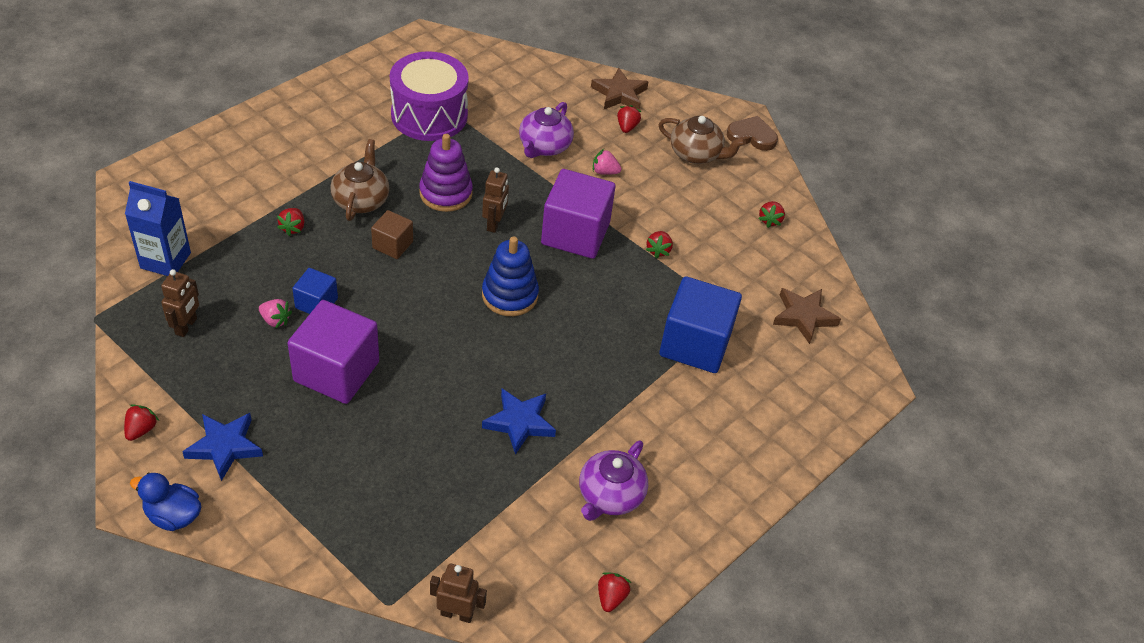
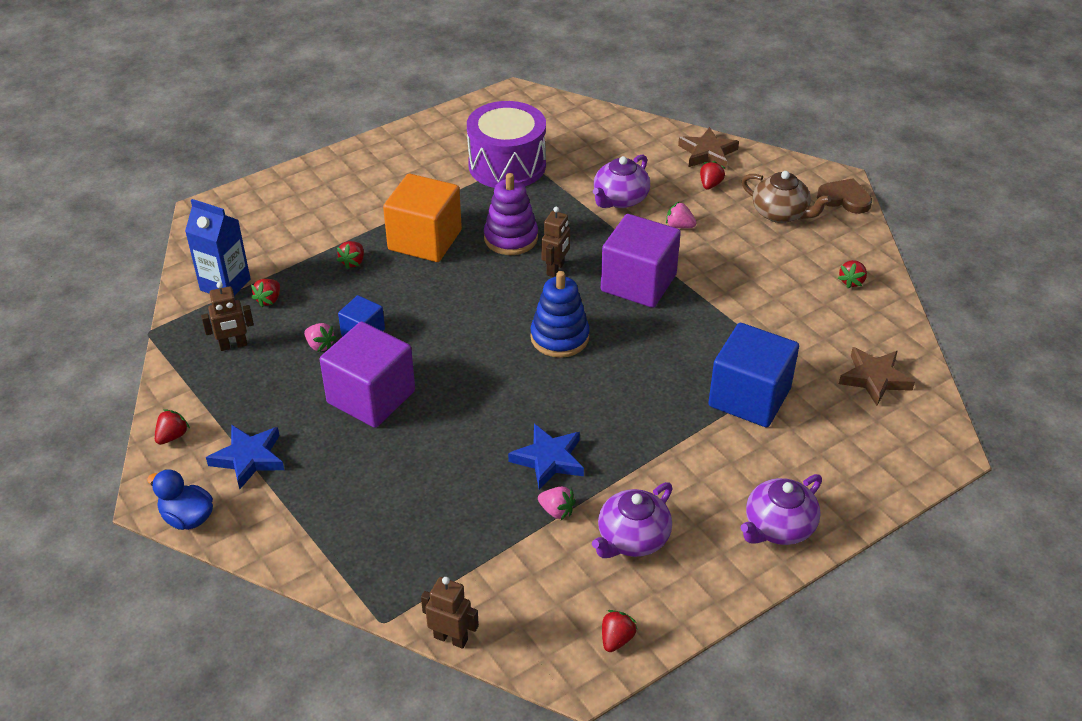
camera: 15 degrees right, 5 degrees down
(186, 326) = (233, 345): brown robot -> brown robot turned 45 degrees clockwise
(361, 200) = (425, 240): brown teapot -> orange cube
(392, 245) = (448, 283): brown cube -> none
(535, 474) = (556, 511): none -> pink strawberry
(658, 250) = (724, 304): red strawberry -> red strawberry (269, 300)
(739, 471) = (778, 527): none -> purple teapot

